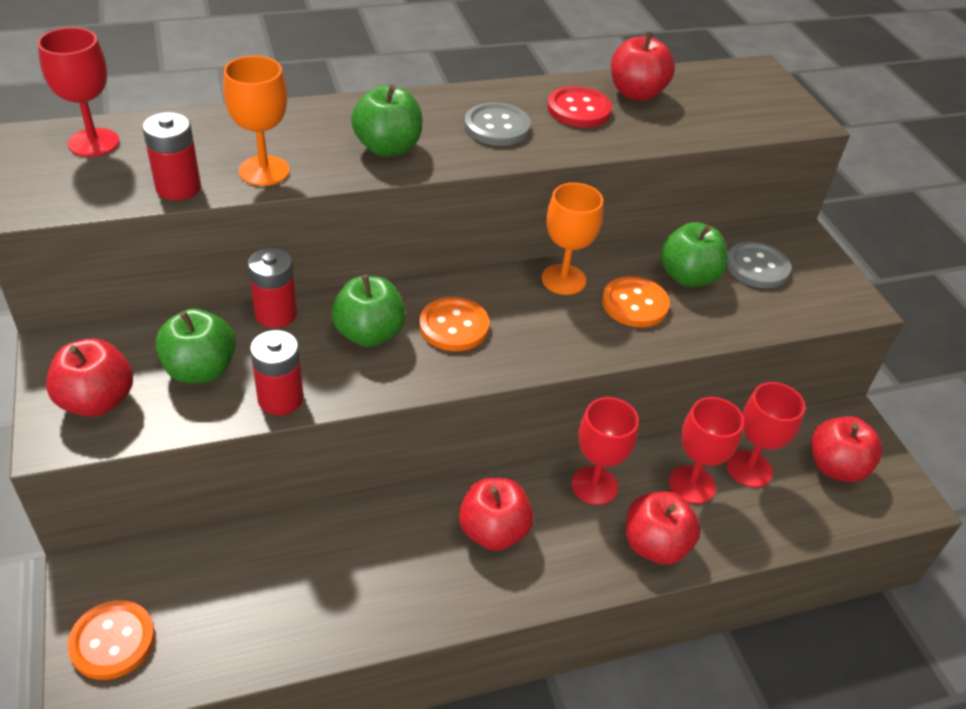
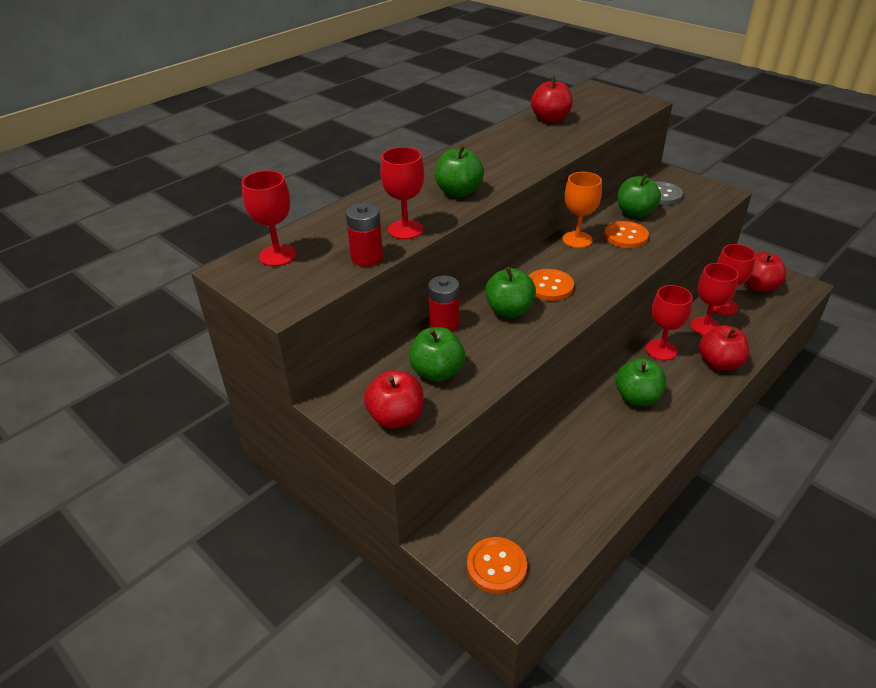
camera: 25 degrees left, 5 degrees down
(264, 171) = (405, 229): orange goblet -> red goblet
(280, 399) = (502, 365): red battery -> none
(493, 531) = (637, 397): red apple -> green apple
(497, 127) = (502, 160): grey button -> none
(579, 109) = (532, 137): red button -> none

